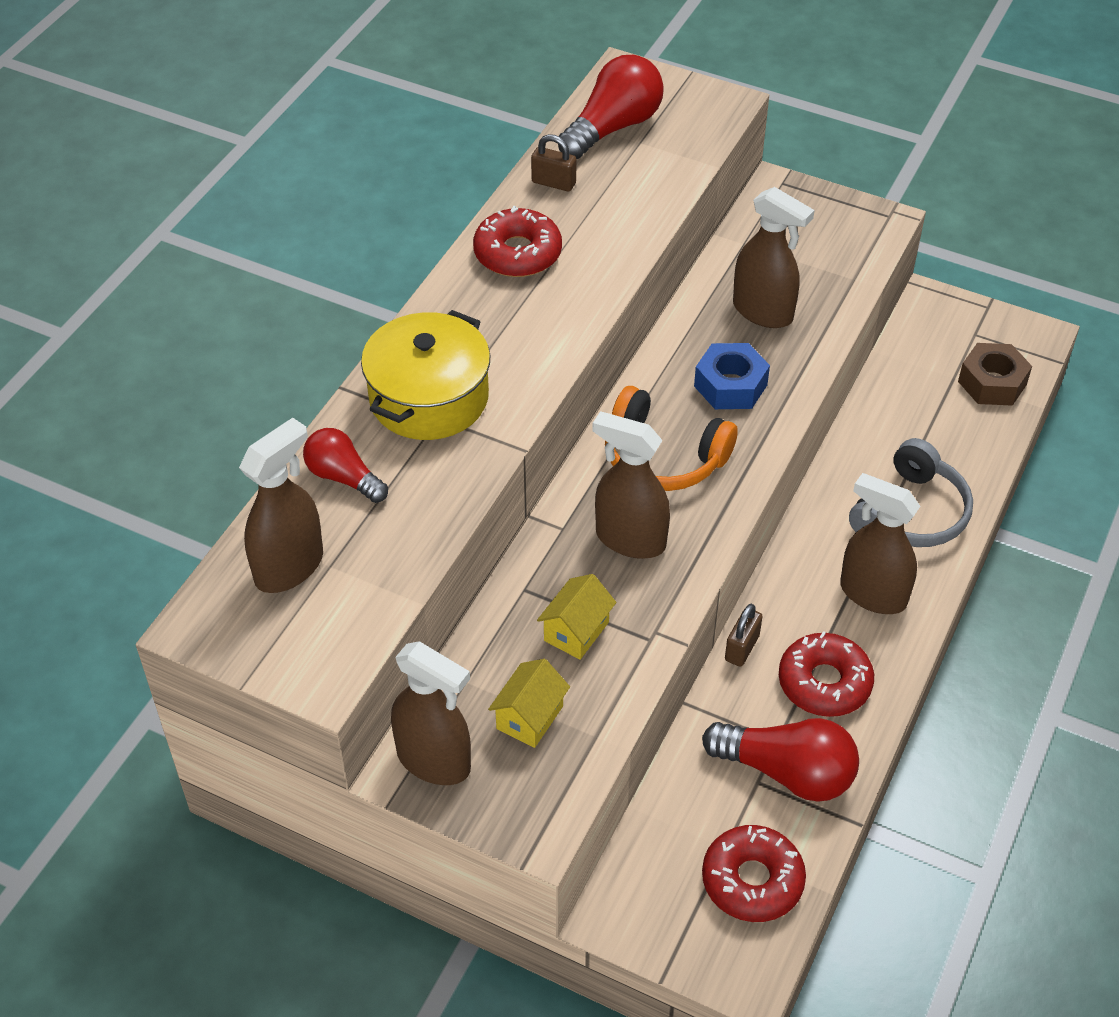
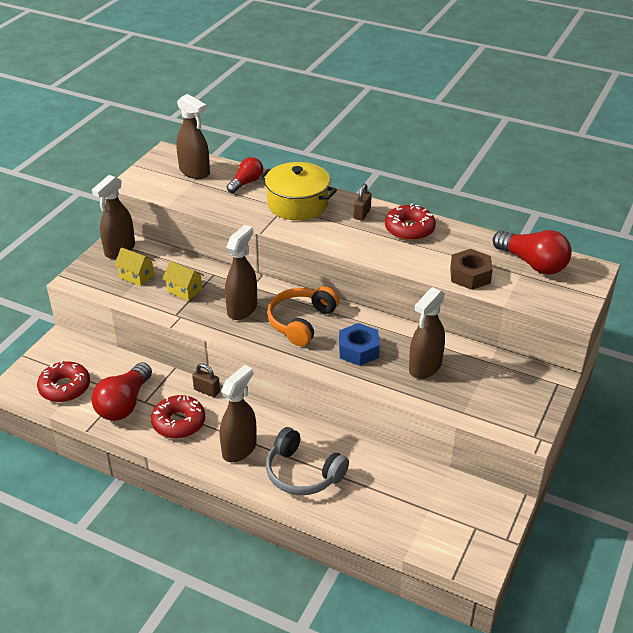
camera: 90 degrees right, 10 degrees down
(553, 183) = (473, 241): brown padlock -> brown padlock (362, 214)
(992, 383) = (425, 531): brown nut -> brown nut (470, 275)

